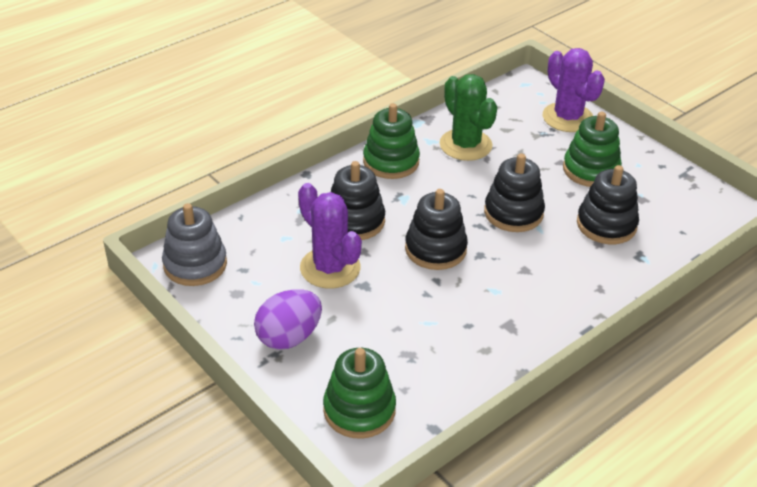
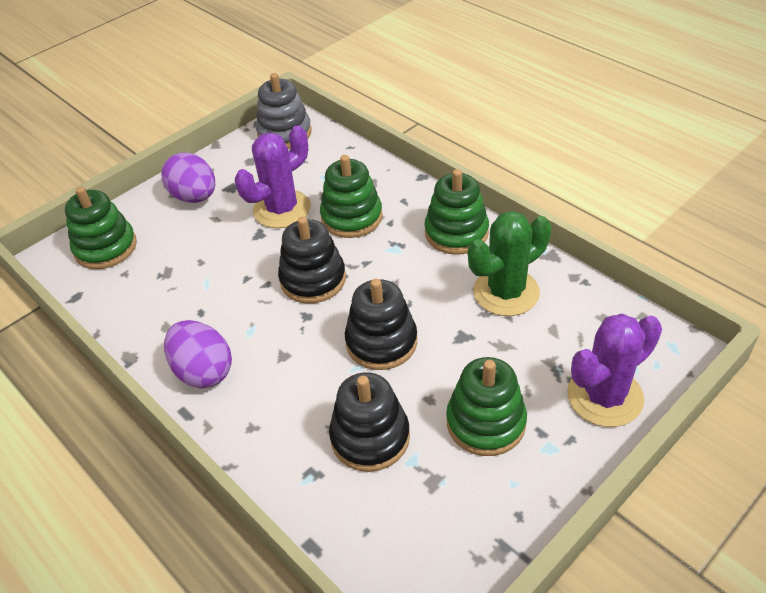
camera: 90 degrees right, 5 degrees up
(355, 221) = (351, 217): black stacking toy -> green stacking toy
(541, 319) = (203, 371): none -> purple egg

